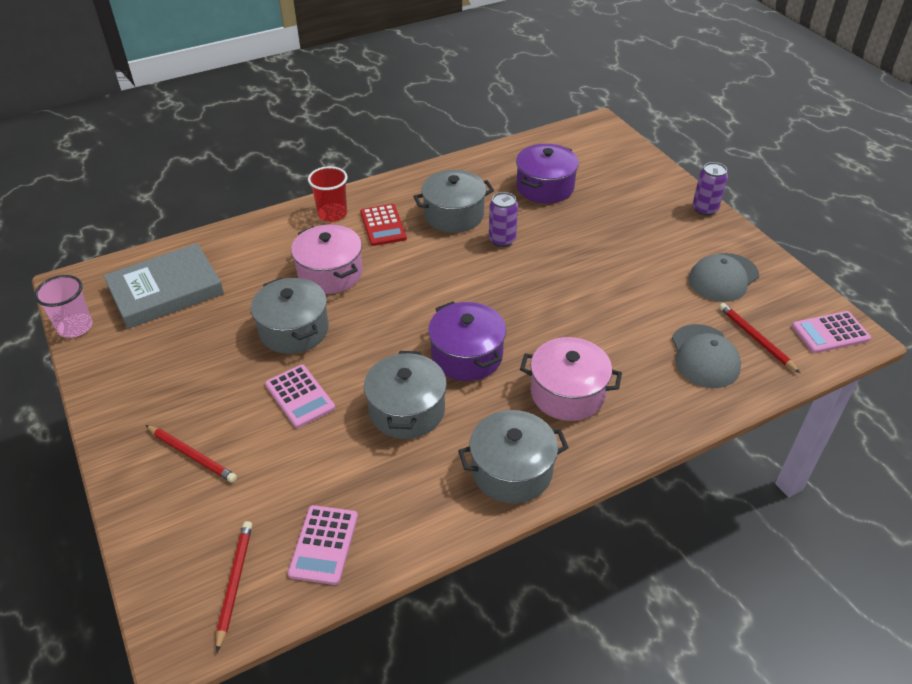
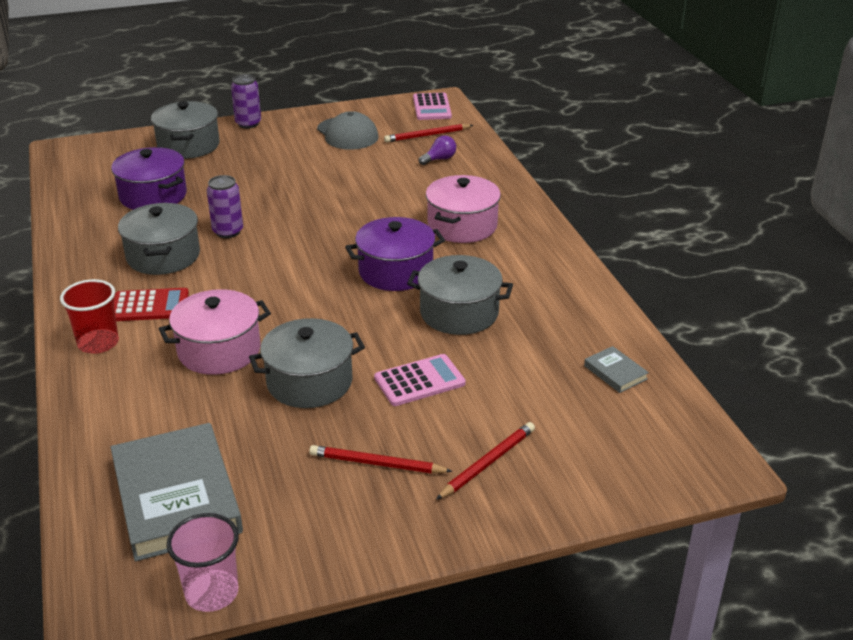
camera: 80 degrees left, 10 degrees down
(235, 583) = (656, 429): red pencil -> red pencil (377, 463)
(324, 545) = (615, 372): pink calculator -> grey book
(511, 470) = (545, 264): grey pot -> grey pot (188, 145)
(704, 356) = (439, 159): grey cap -> purple light bulb

